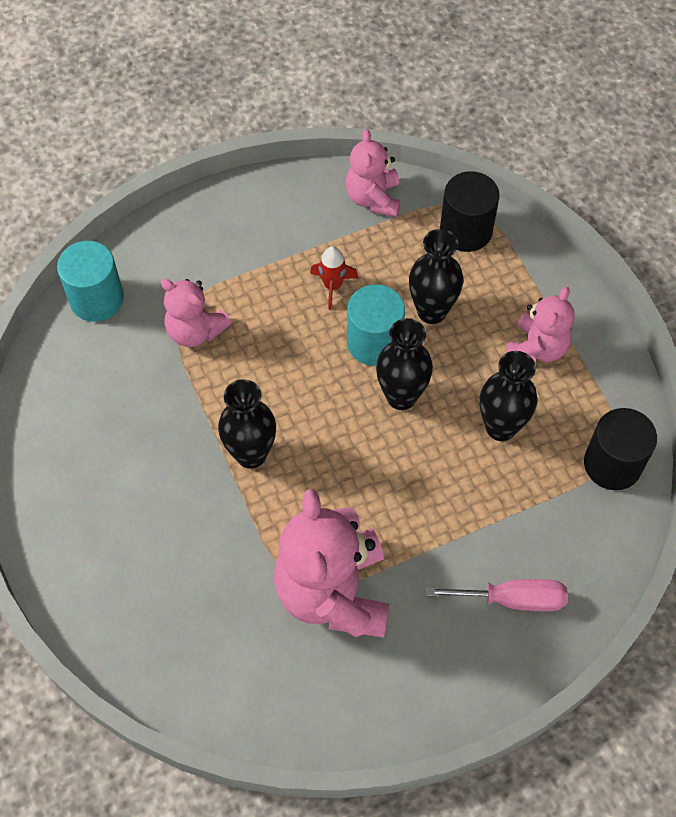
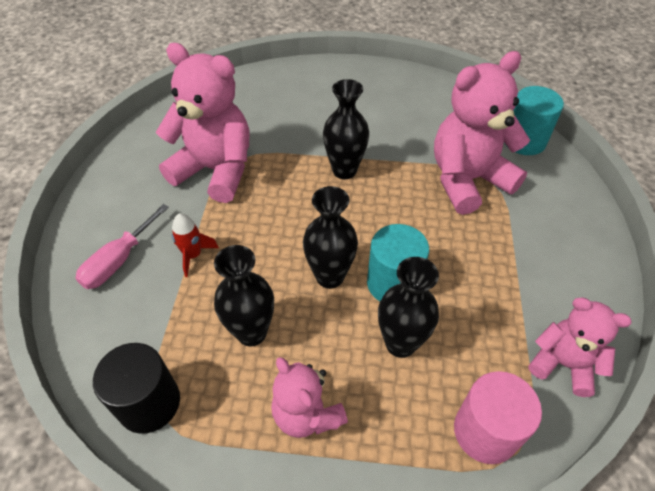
camera: 120 degrees right, 10 degrees down
(195, 331) = (467, 180): pink teddy bear -> pink teddy bear, size x1.73
(332, 286) = (468, 281): red rocket -> red rocket (193, 255)
(466, 230) = (485, 431): black cylinder -> pink cylinder

